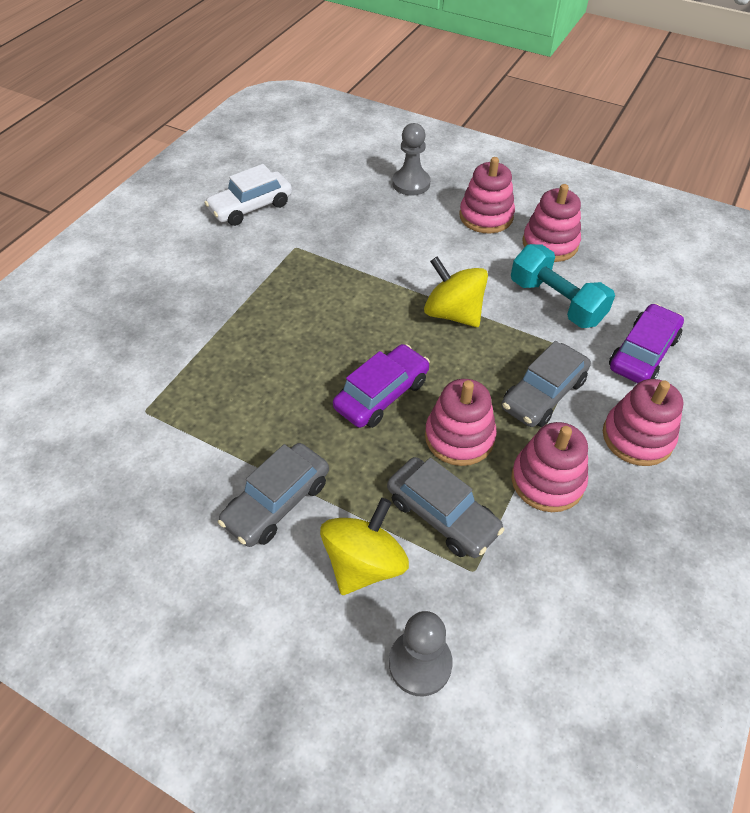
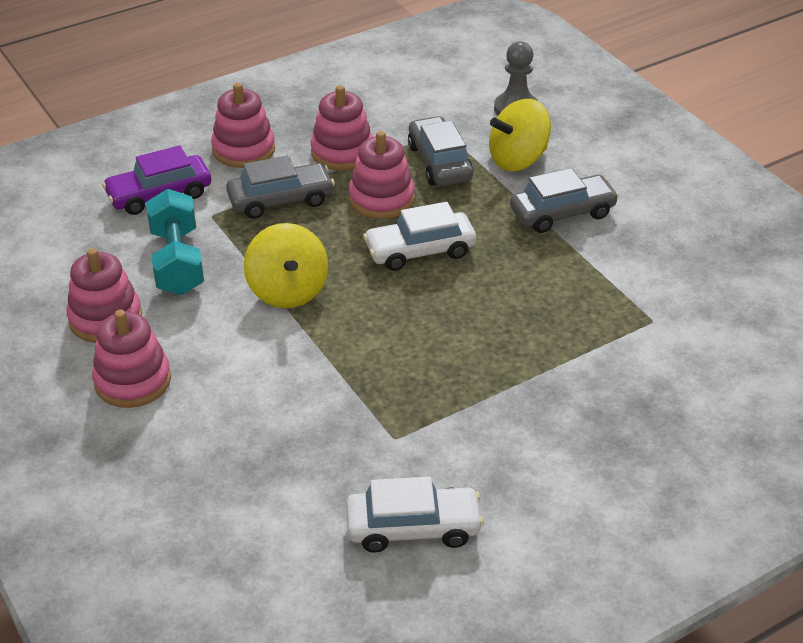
camera: 150 degrees left, 10 degrees down
(382, 394) = (420, 251): purple car -> white car
(411, 183) = (169, 470): grey pawn -> none

